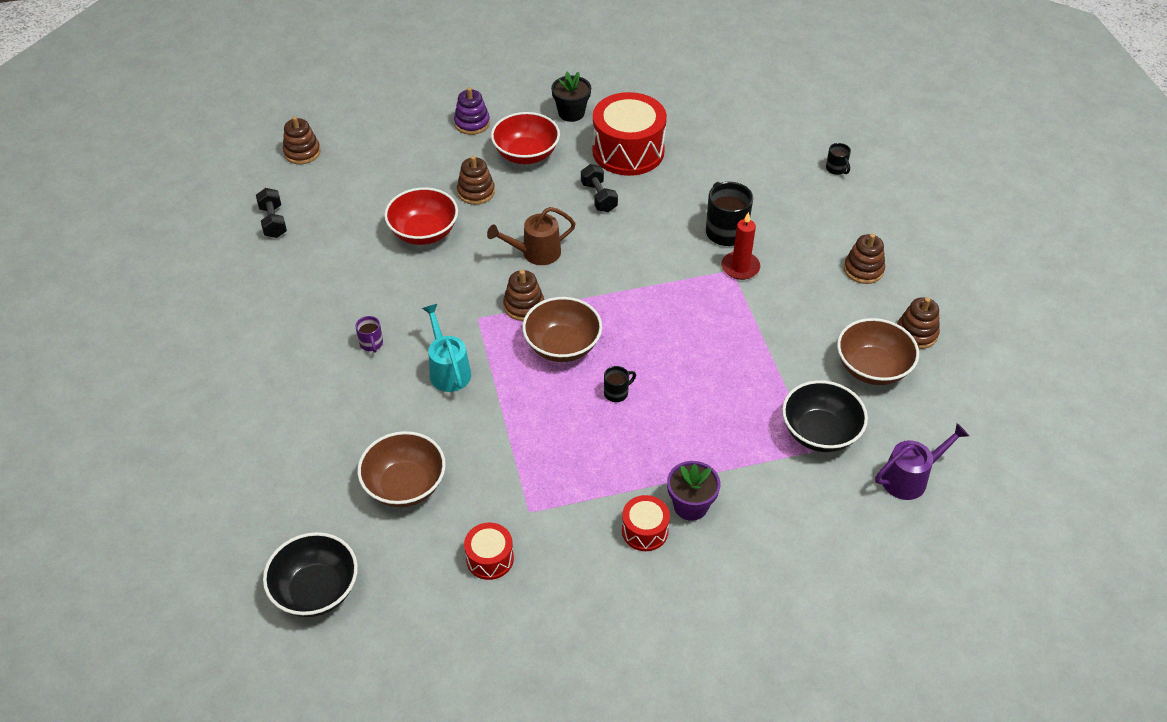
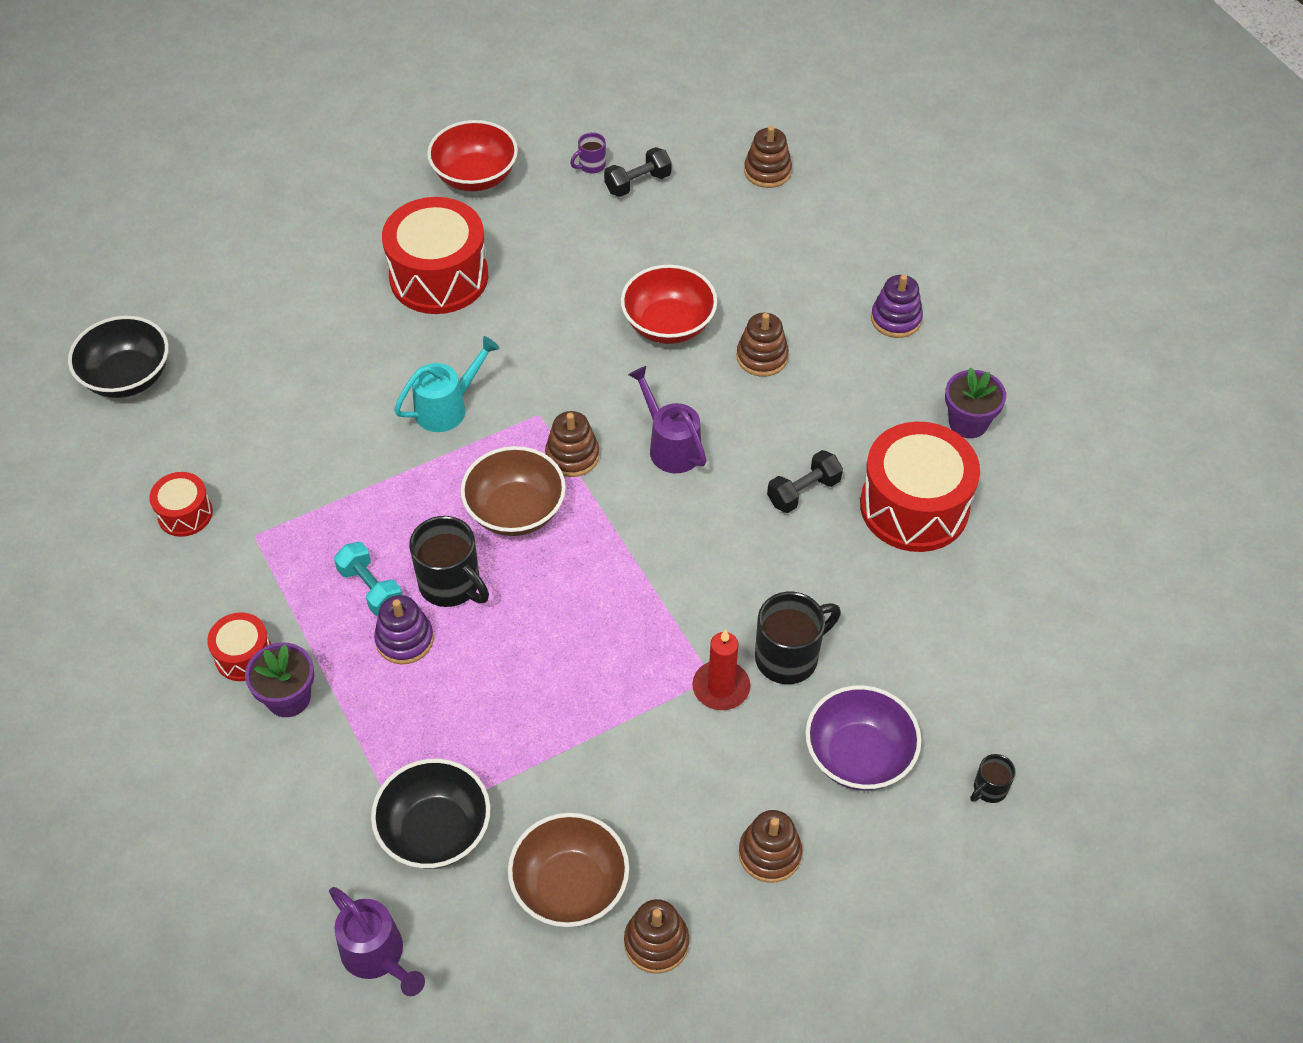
camera: 75 degrees right, 5 degrees up
(308, 355) = (439, 277): none -> red drum
(371, 344) = (469, 327): purple mug -> purple mug (591, 166)
(405, 485) = (271, 413): brown bowl -> none
(526, 154) = (857, 392): red bowl -> red bowl (475, 176)
(535, 253) = (670, 446): brown watering can -> purple watering can
(571, 113) = (968, 422): black flower pot -> purple flower pot
(605, 441) = (370, 588): none -> turquoise dumbbell
(617, 393) = (451, 585): black mug -> black mug, size x1.93
(657, 427) = (404, 639): none -> purple stacking toy
(803, 217) = (858, 756): none -> purple bowl

